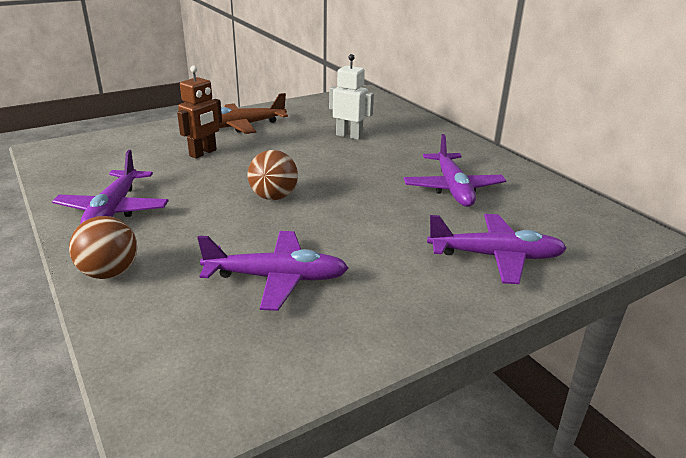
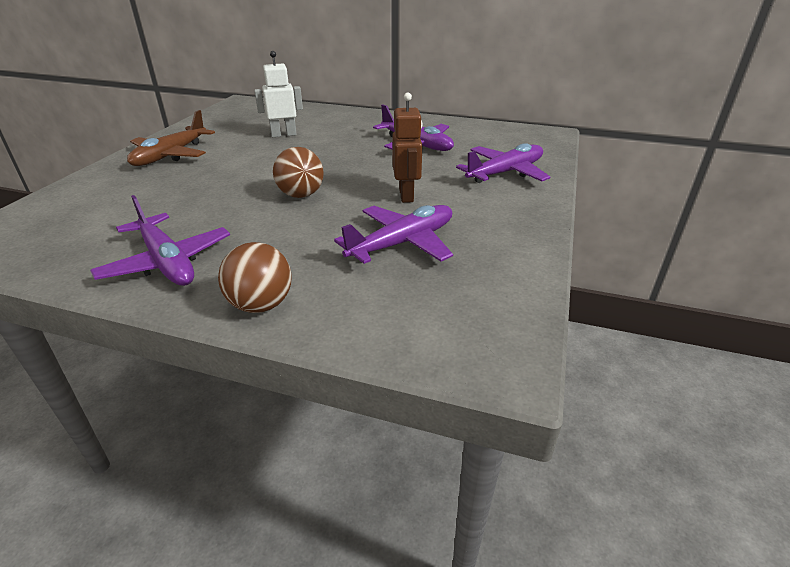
camera: 40 degrees left, 5 degrees up
(203, 153) = (172, 187): brown robot -> brown robot (406, 195)

